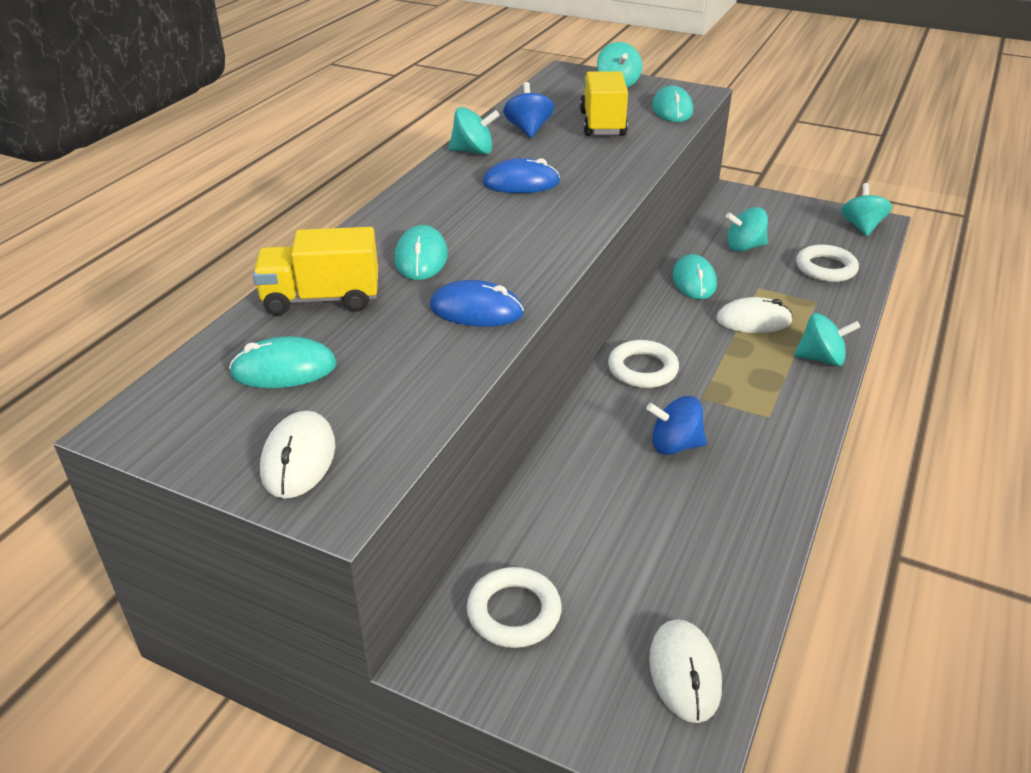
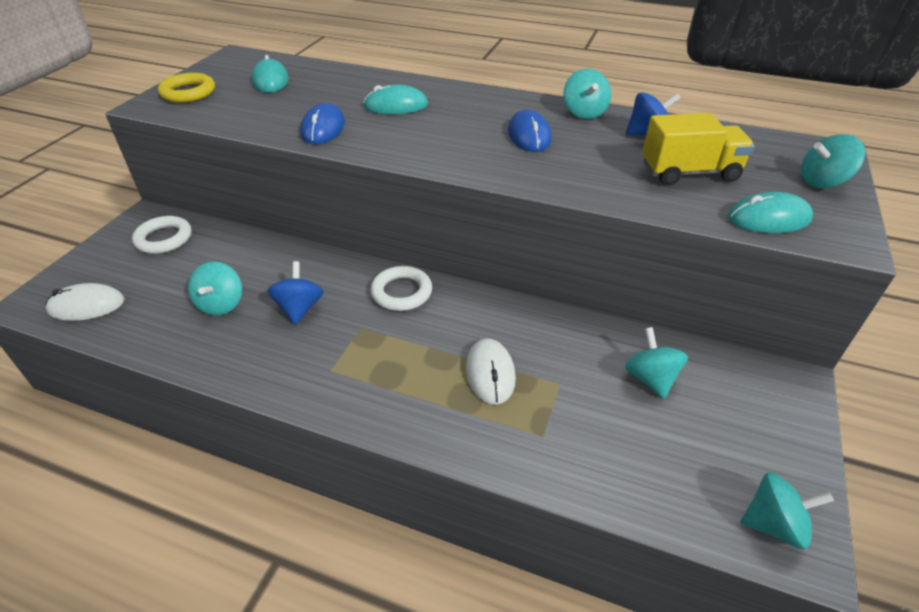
camera: 85 degrees right, 5 degrees up
(298, 458) = (188, 92): white mouse -> yellow ring
(321, 299) = (343, 81): yellow truck -> none
(694, 281) = (558, 331): turquoise mouse -> none
(821, 359) = (423, 423): turquoise spinning top -> turquoise spinning top (221, 304)
(825, 268) = (627, 457): white ring -> none

